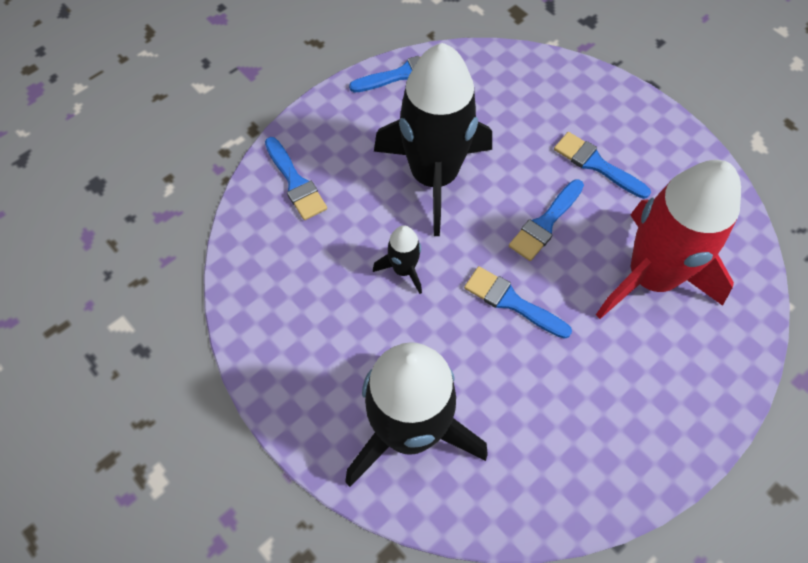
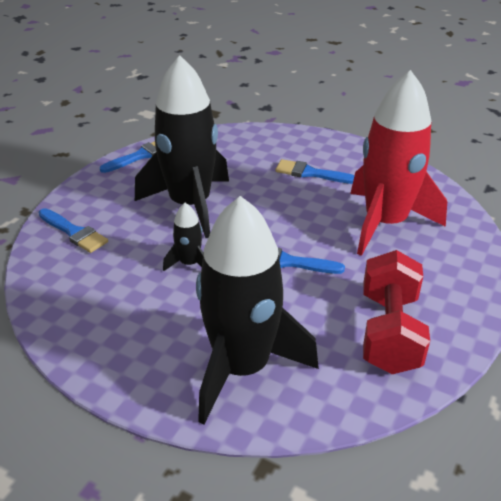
camera: 20 degrees left, 25 degrees down
(545, 223) = (290, 212): blue brush -> none
(581, 439) = (389, 332): none -> red dumbbell

